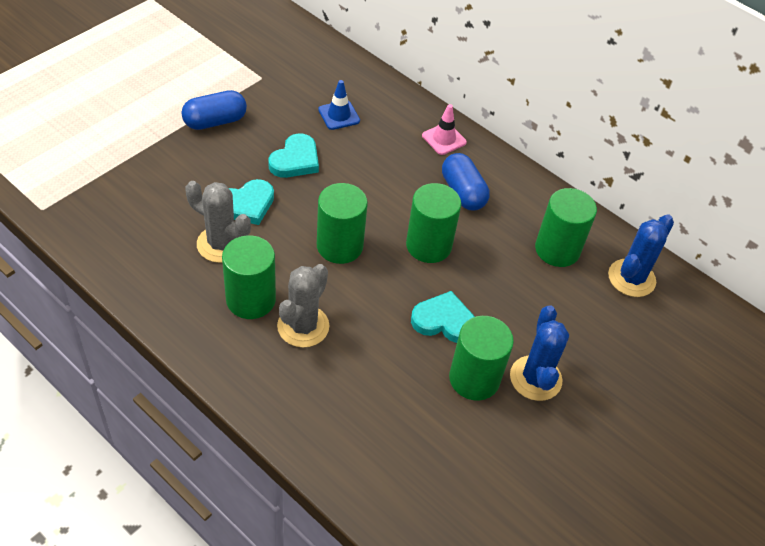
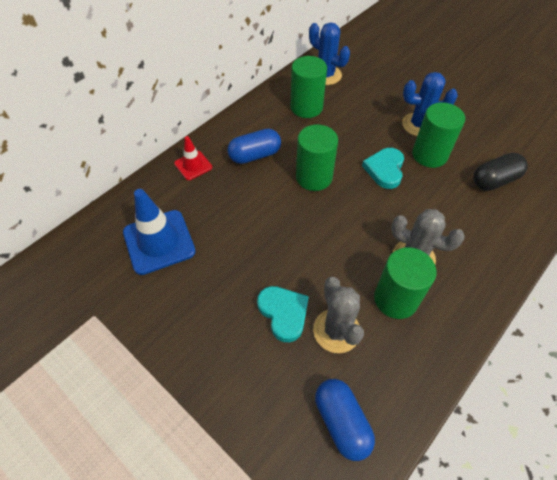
camera: 85 degrees left, 5 degrees up
(215, 121) = (162, 357): blue capsule -> blue capsule (341, 422)
(221, 244) = (336, 330): grey cactus -> grey cactus turned 45 degrees counterclockwise
(295, 160) = (221, 275): turquoise heart -> none
(339, 115) = (159, 242): blue traffic cone -> blue traffic cone, size x1.82
(339, 246) = (323, 235): green cylinder -> none
(427, 450) = (494, 180): none -> black capsule
(444, 139) = (193, 165): pink traffic cone -> red traffic cone

